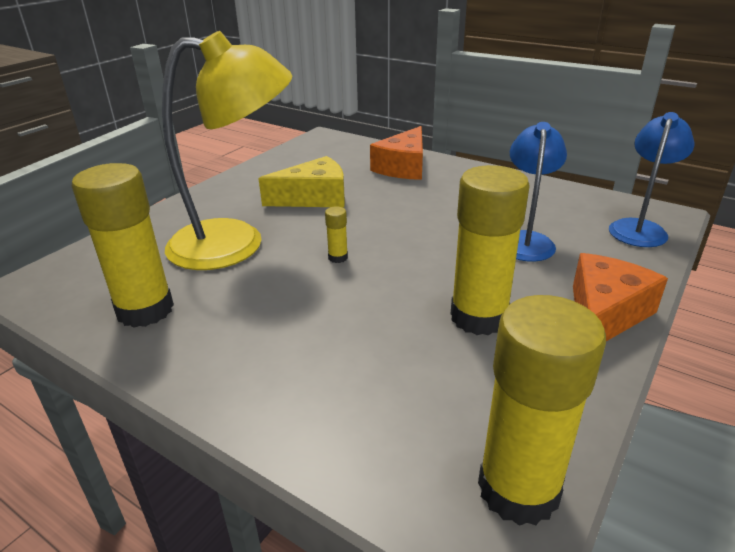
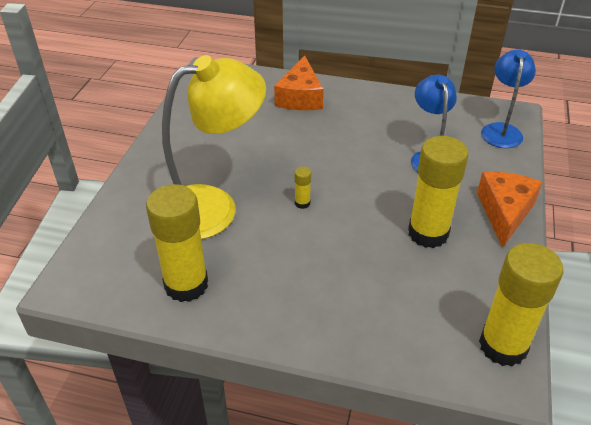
camera: 20 degrees left, 10 degrees up
(314, 198) = (246, 145): yellow cheese -> none

